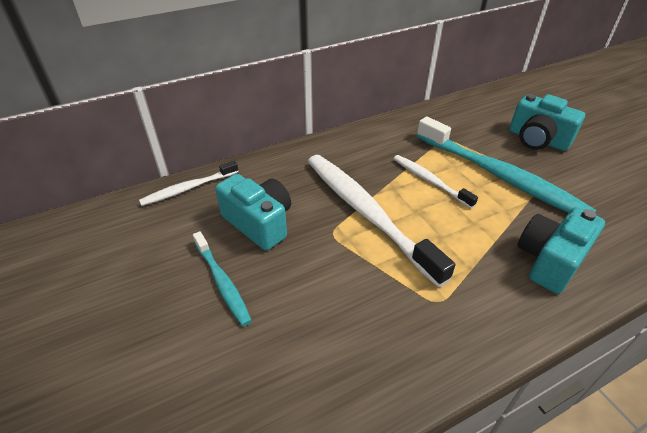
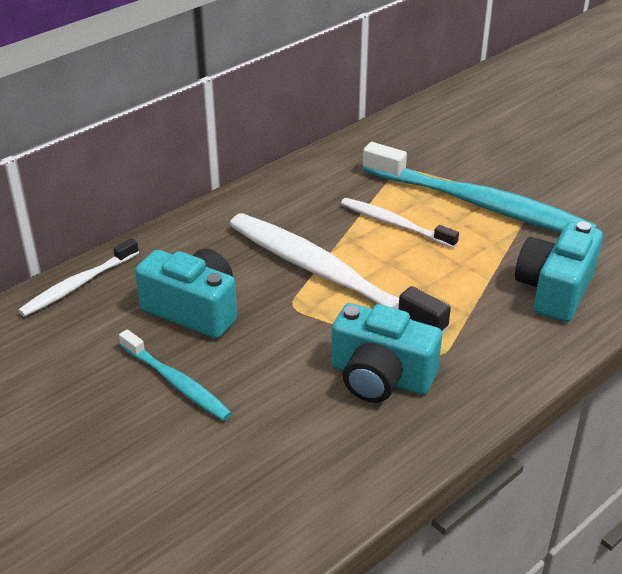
camera: 15 degrees left, 5 degrees down
(537, 139) = (517, 151): turquoise camera -> turquoise camera (380, 377)

